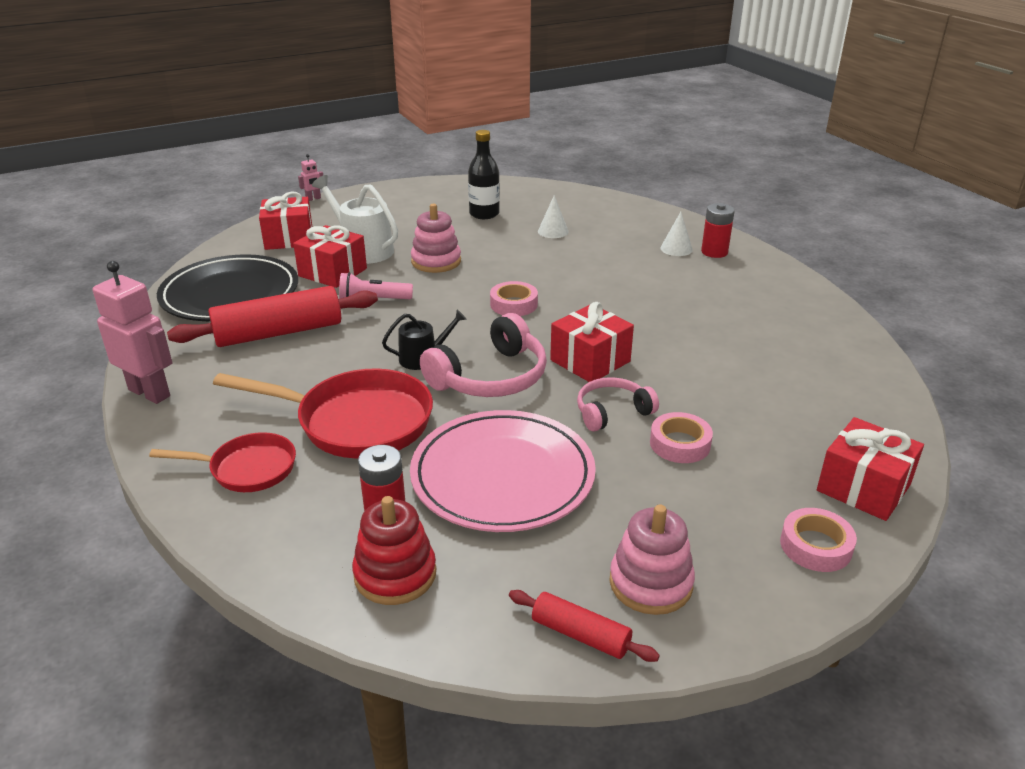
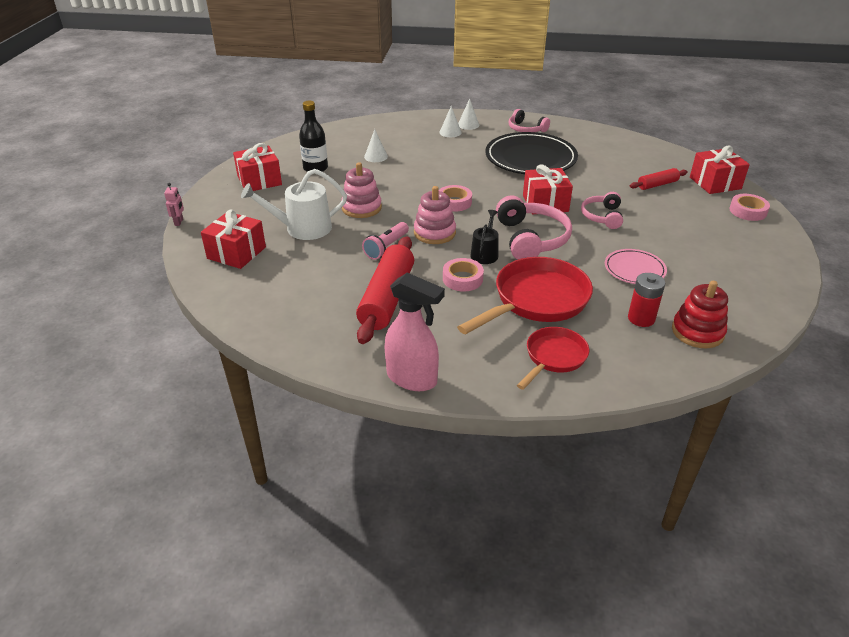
camera: 55 degrees left, 5 degrees up
(150, 393) = (412, 379): pink robot -> pink spray bottle
(230, 294) = (298, 304): black plate -> black plate (530, 158)
(332, 272) = (322, 251): red gift -> red gift (259, 181)
(502, 476) = (634, 269): pink plate -> pink plate, size x0.52
(580, 635) = (774, 292): red rolling pin -> red rolling pin (657, 185)
(650, 583) = (749, 260): pink stacking toy -> pink stacking toy (434, 233)
(680, 444) = (646, 210): pink tape -> pink tape (462, 279)
(714, 252) = (468, 125): red battery -> white cone
(768, 289) = (526, 129): none -> pink headphones

